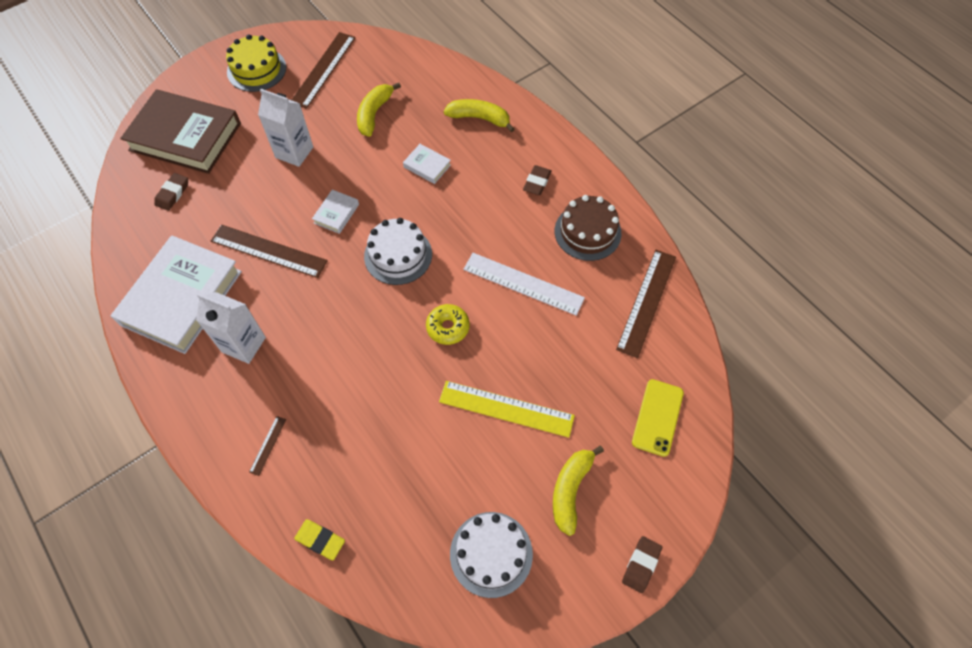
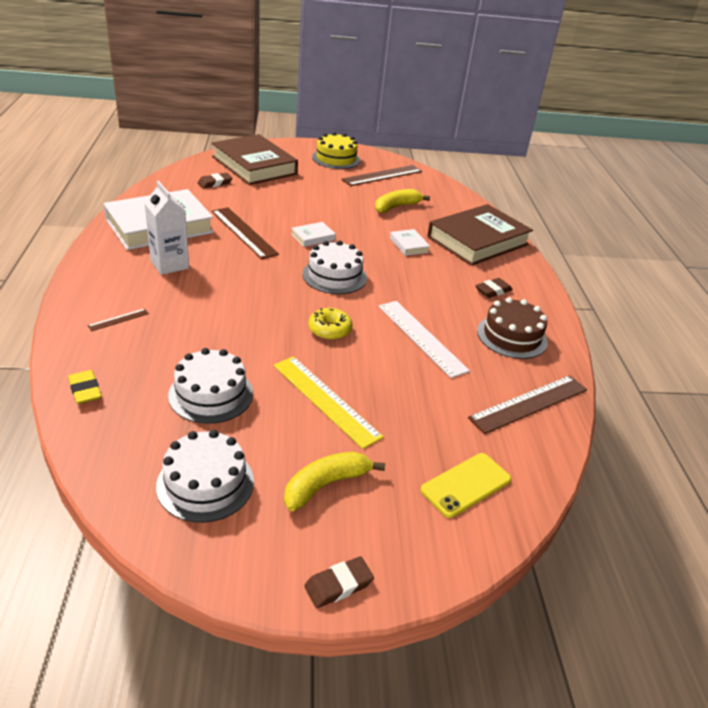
camera: 30 degrees right, 25 degrees down
(294, 152) = (317, 200): white carton -> none
(419, 468) = (211, 394): none -> white cake
(479, 118) = (478, 241): yellow banana -> brown book

